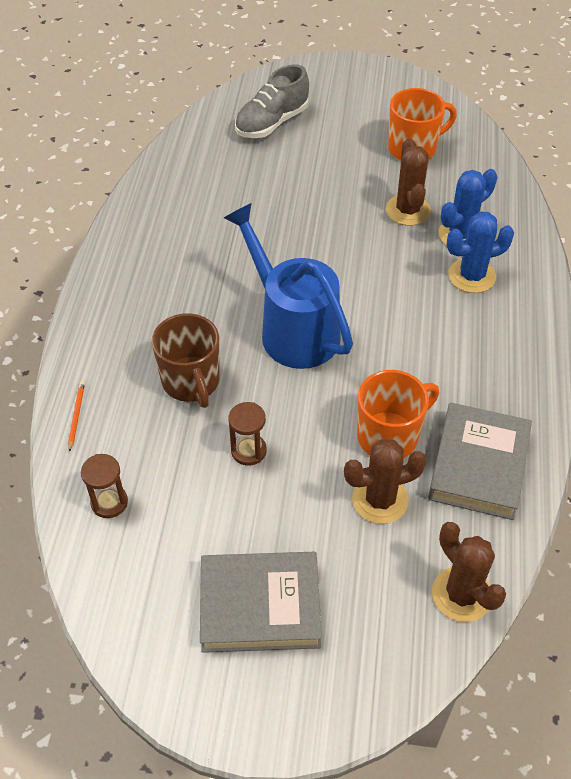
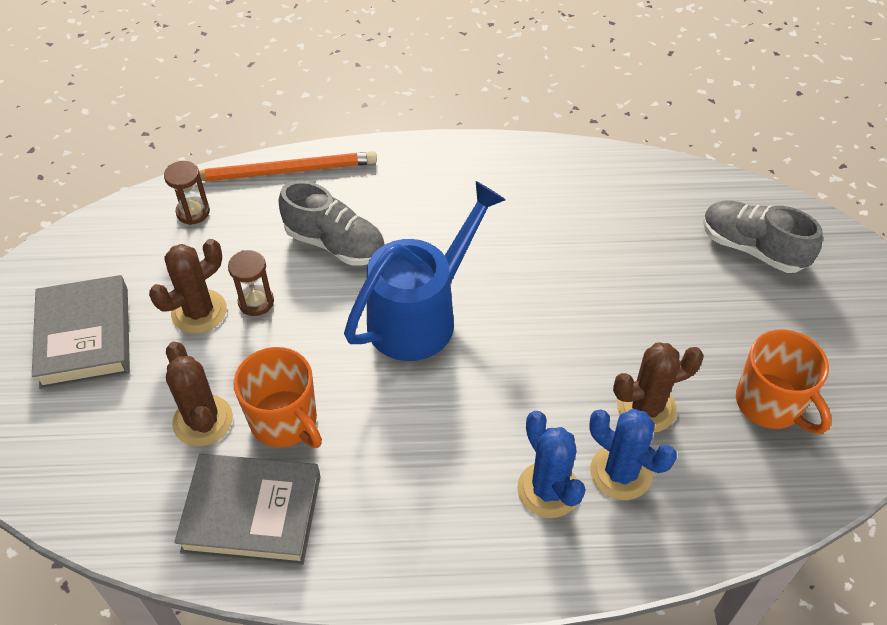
camera: 80 degrees right, 0 degrees up
(76, 415) = (285, 171): orange pencil -> orange pencil, size x2.47
(191, 382) = (335, 244): brown mug -> grey shoe
(461, 594) = (89, 506): brown cactus -> brown cactus (199, 311)

